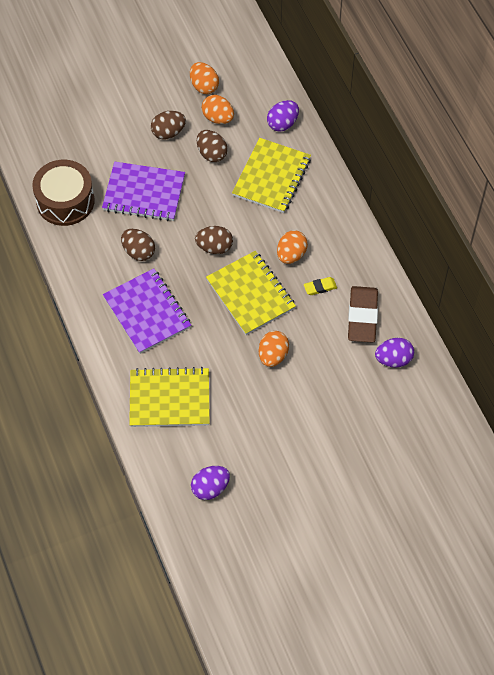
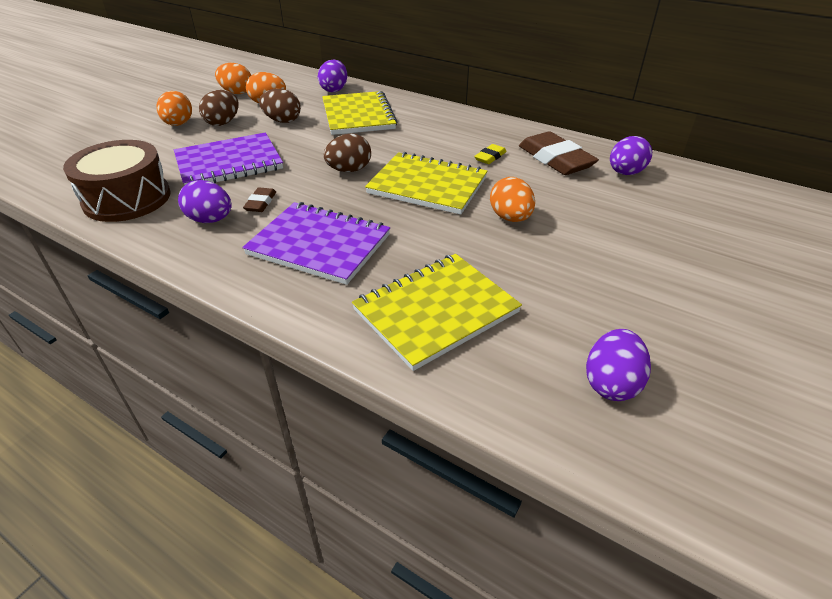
camera: 35 degrees left, 20 degrees down
(101, 252) = (210, 220): none -> purple egg
(138, 252) = (261, 203): brown egg -> brown eraser
(291, 254) = (435, 148): orange egg -> orange egg (178, 124)

